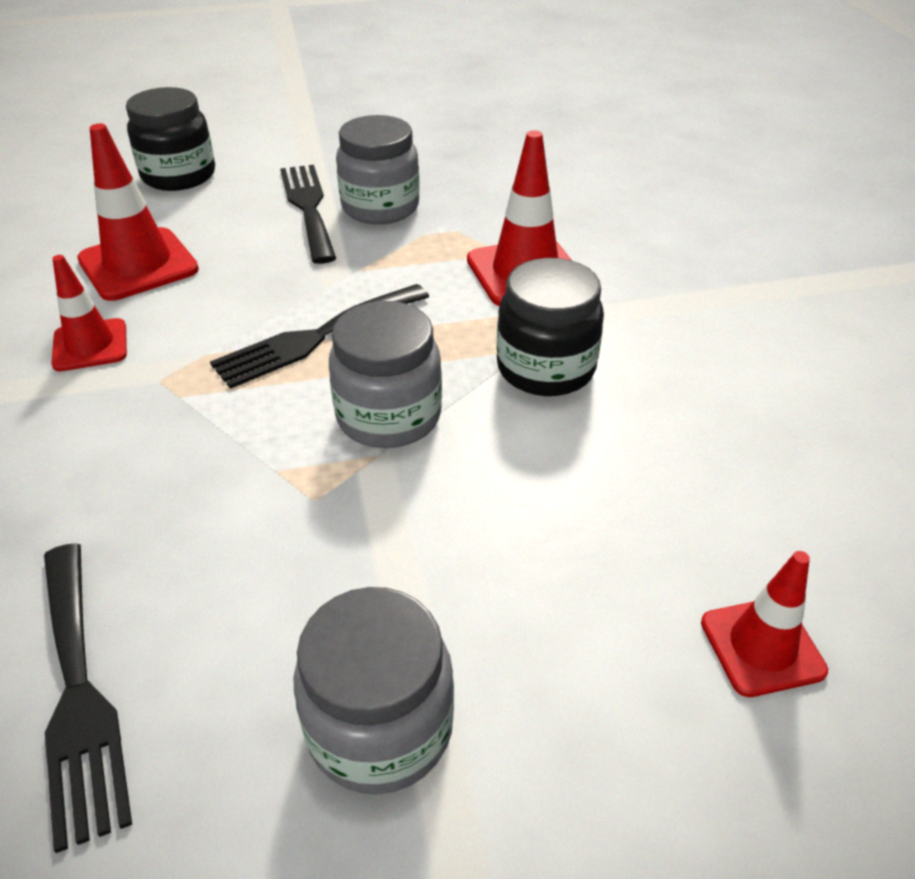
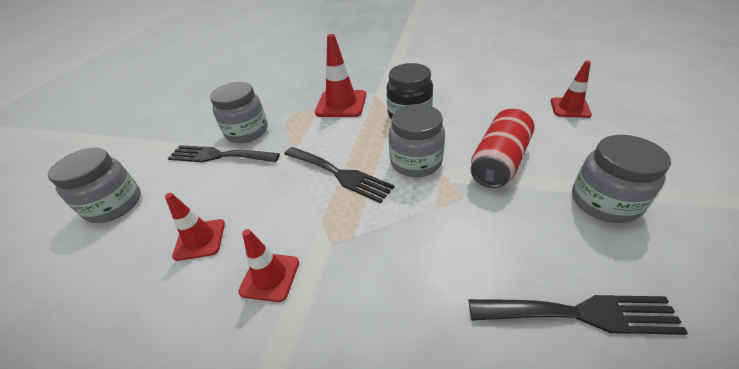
camera: 60 degrees left, 0 degrees up
(138, 265) = (200, 239): red traffic cone -> red traffic cone, size x0.64
(179, 176) = (114, 205): black jar -> grey jar
(315, 338) = (339, 174): black fork -> black fork turned 45 degrees counterclockwise
(446, 534) = (499, 161): none -> red can

